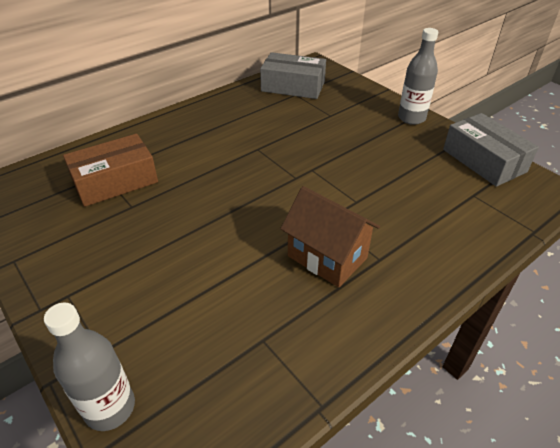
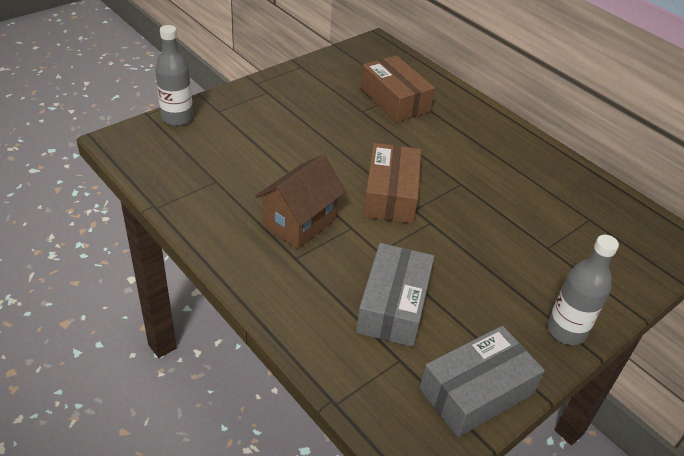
camera: 85 degrees right, 0 degrees up
(276, 191) = (390, 194): none -> brown box
(293, 86) = (609, 218): grey box -> grey box (393, 305)

